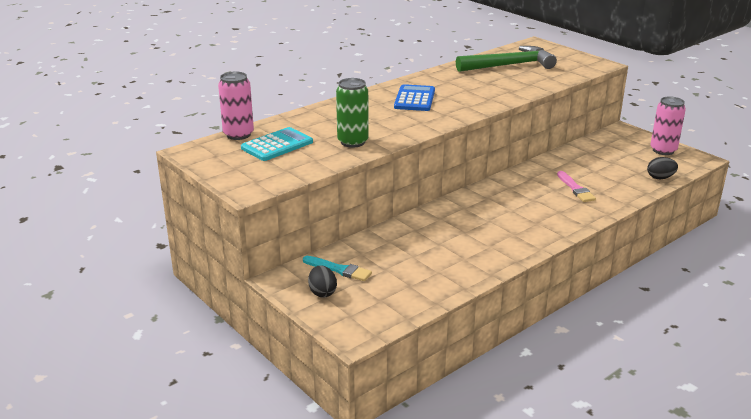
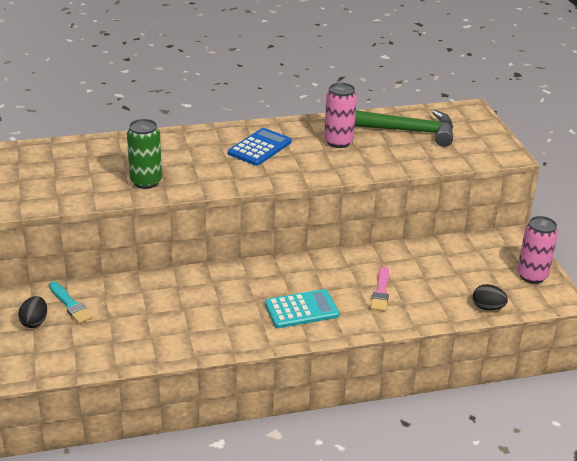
camera: 25 degrees right, 5 degrees up
(238, 134) = (59, 145): pink can -> pink can (338, 142)
(277, 145) = (78, 166): turquoise calculator -> turquoise calculator (301, 309)

